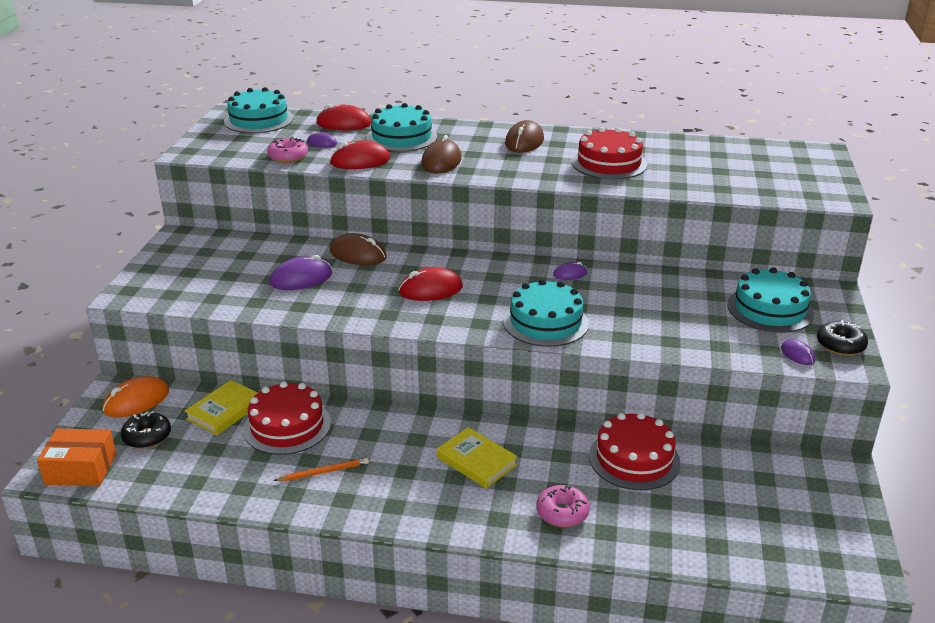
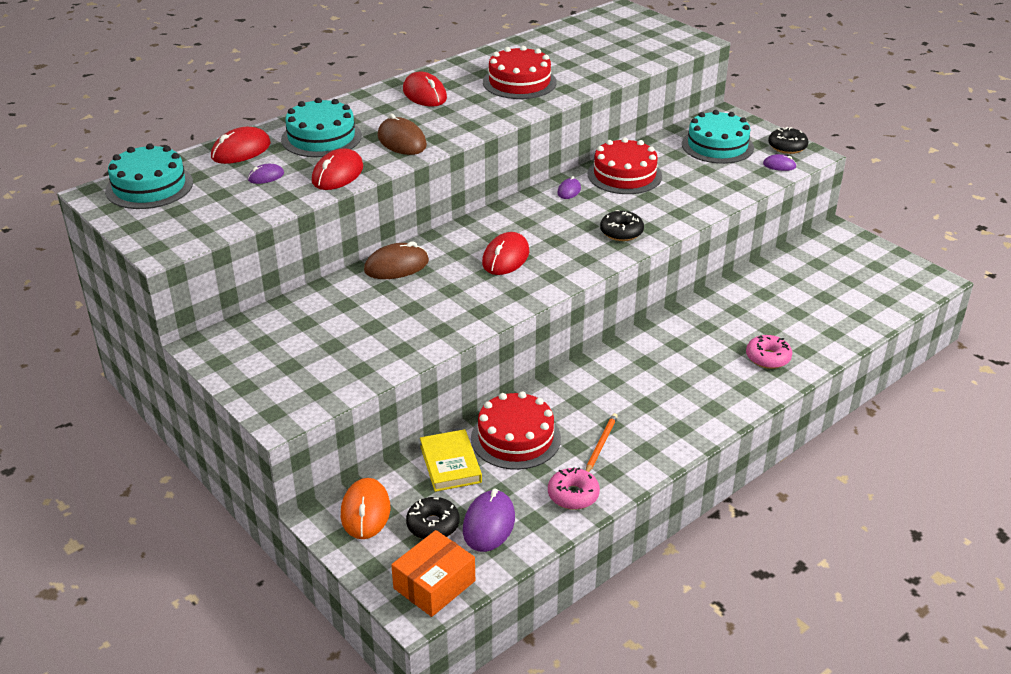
camera: 50 degrees left, 5 degrees up
(288, 157) = (267, 203): pink donut -> pink donut (573, 495)
(301, 278) = (395, 310): purple mouse -> purple mouse (489, 524)
(476, 461) = (671, 366): yellow book -> none
(524, 141) = (424, 94): brown mouse -> red mouse
(545, 322) = (621, 232): turquoise cake -> black donut
(634, 459) = (744, 300): red cake -> red cake (624, 175)

